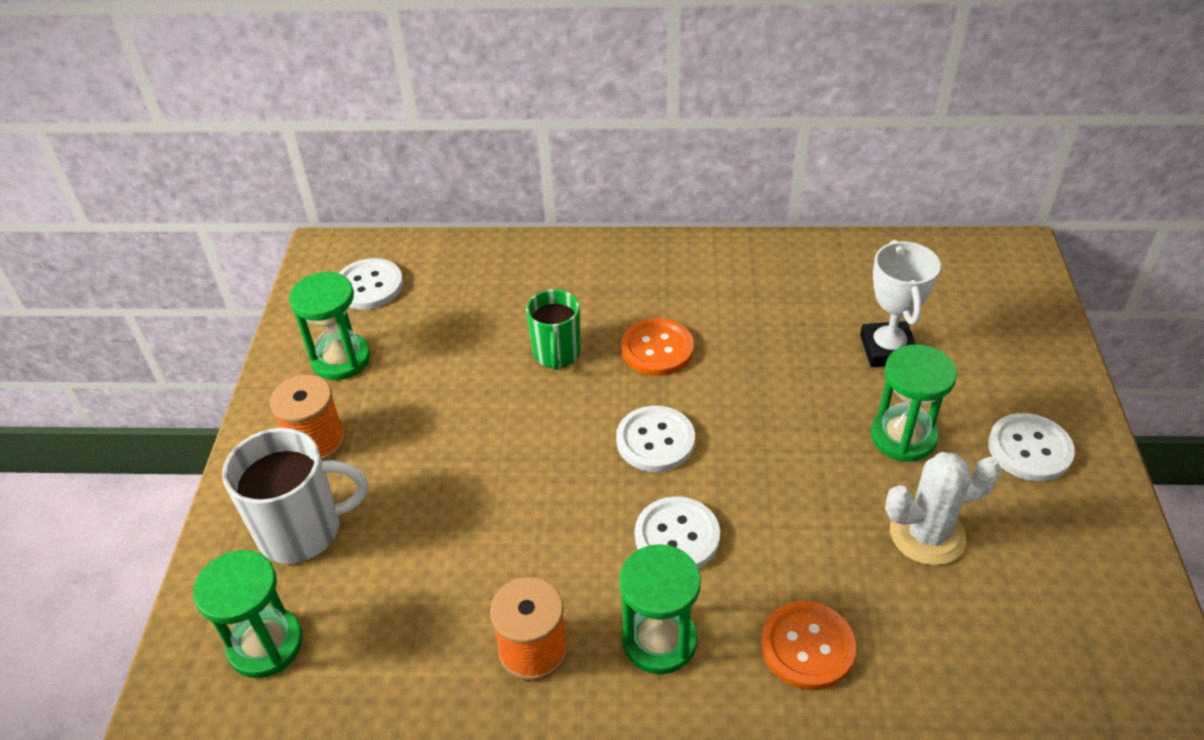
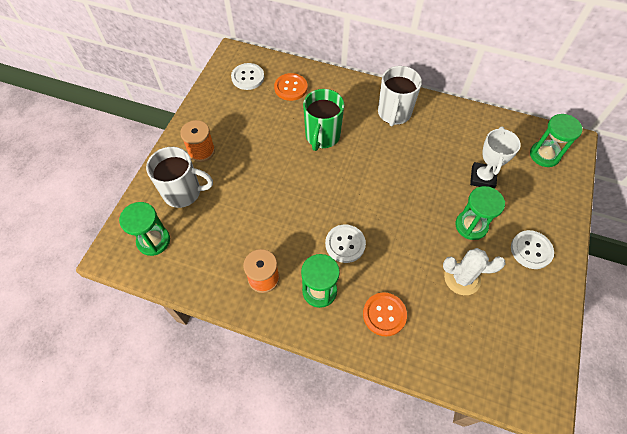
camera: 15 degrees right, 15 degrees up
(341, 359) = (224, 112): green hourglass -> green hourglass (544, 155)
(556, 354) = (322, 136): green mug -> green mug, size x1.51
(655, 441) = (352, 194): white button -> none
(657, 349) = (370, 147): orange button -> orange button (291, 88)
(679, 281) = (394, 113): none -> white mug

